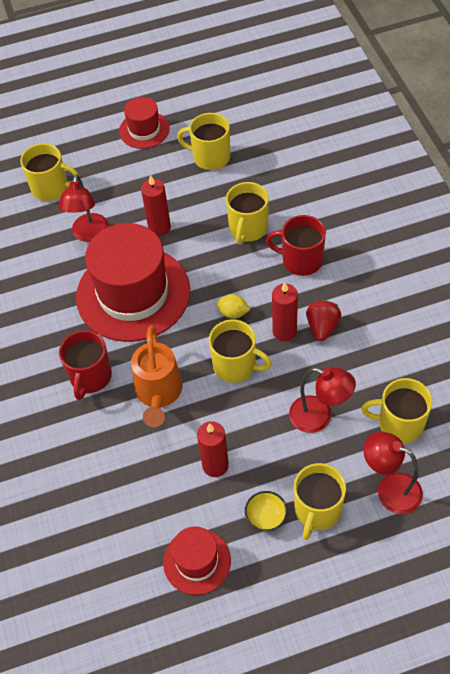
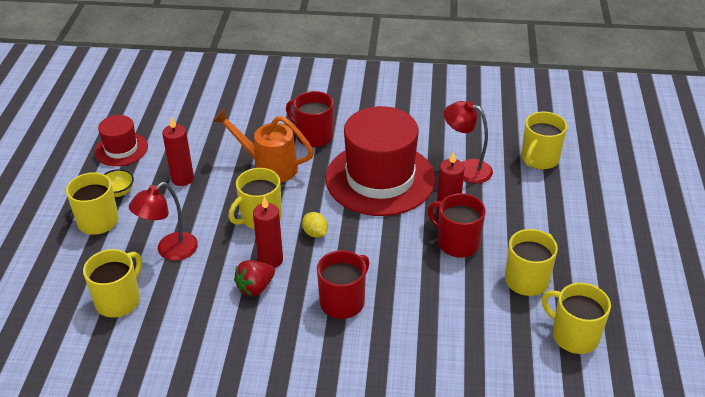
camera: 110 degrees right, 15 degrees down
(144, 130) = (594, 240): red hat -> none
(191, 211) = (457, 243): none -> red mug
(233, 313) = (315, 233): yellow lemon -> yellow lemon turned 75 degrees counterclockwise
(248, 228) = (409, 276): yellow mug -> yellow mug (574, 335)
(322, 327) = (255, 288): red strawberry -> red strawberry turned 105 degrees clockwise
(390, 489) = (72, 269): red lamp -> none

